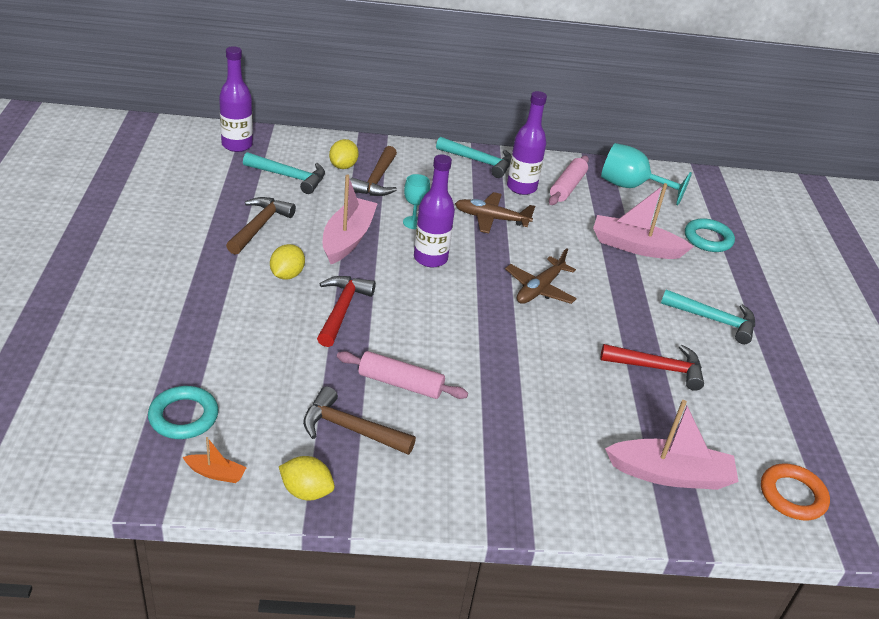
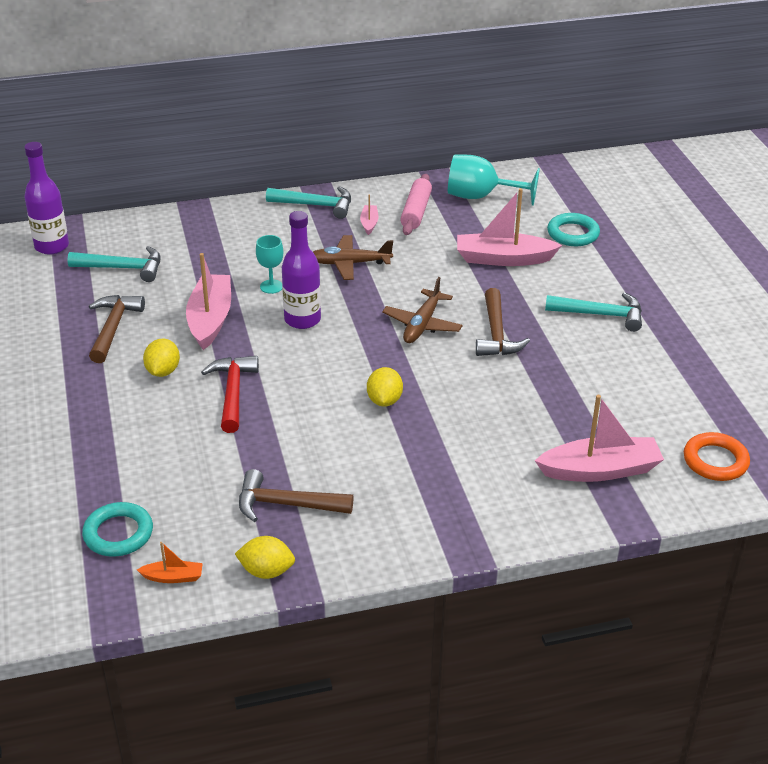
camera: 10 degrees left, 0 degrees up
(343, 166) = (175, 243): yellow lemon -> yellow lemon (384, 400)
(376, 180) = (216, 251): brown hammer -> brown hammer (496, 334)
(400, 383) = (318, 450): pink rolling pin -> none
(521, 187) = (369, 223): purple bottle -> pink boat
(658, 368) = (561, 374): red hammer -> none

